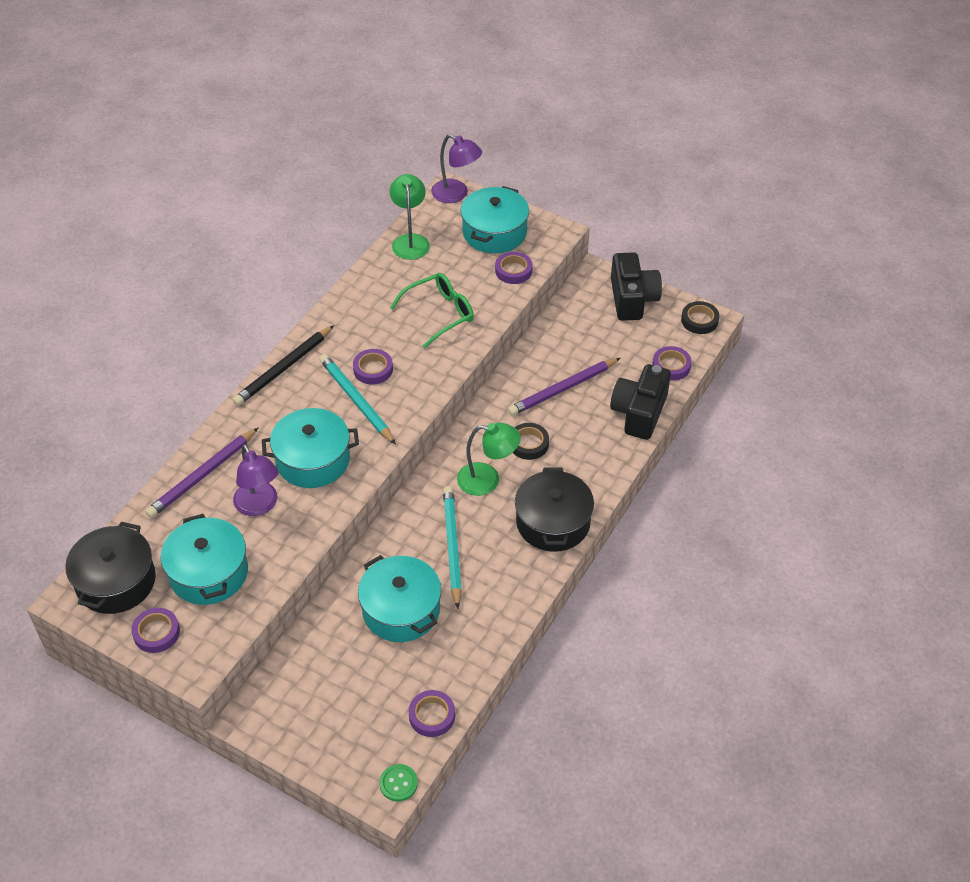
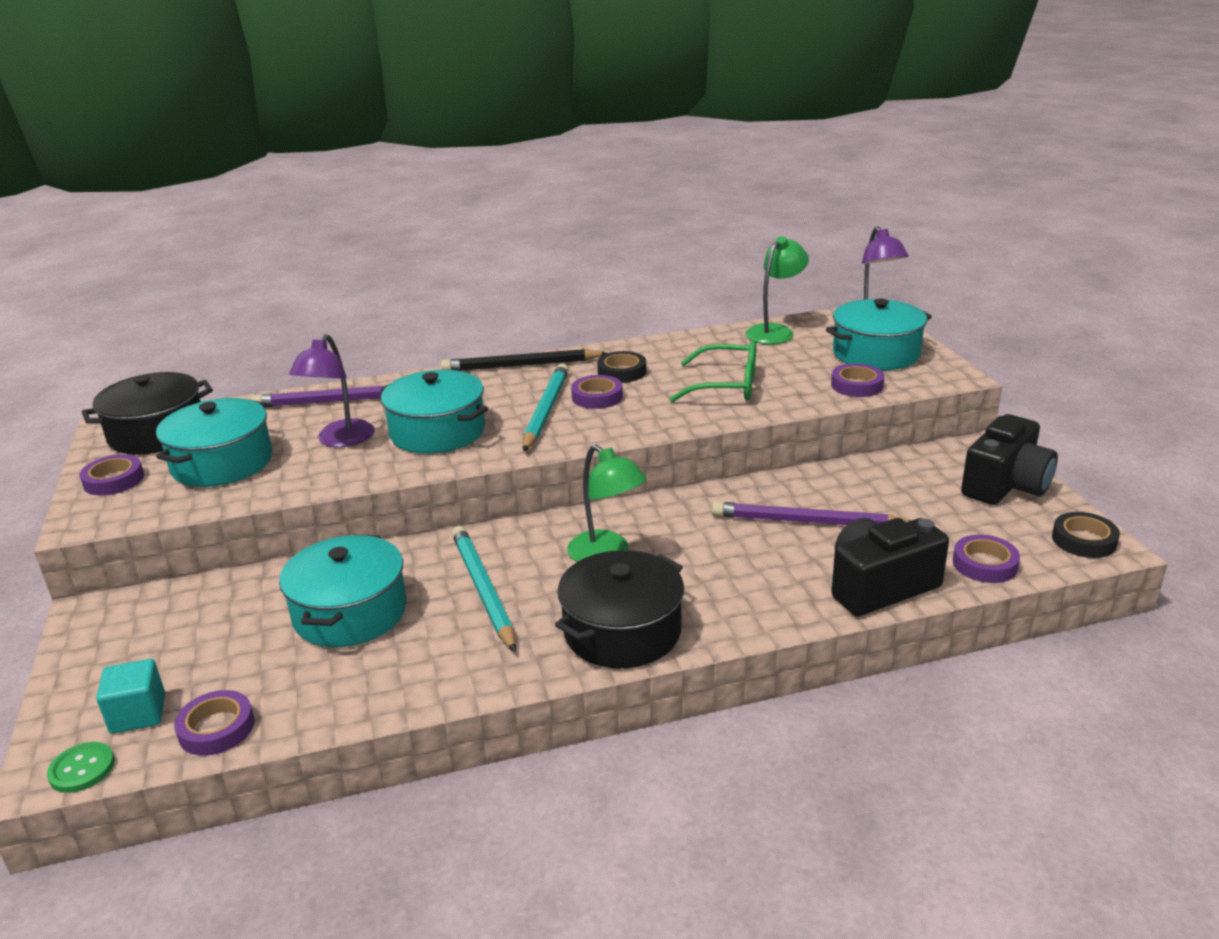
camera: 45 degrees right, 20 degrees down
(379, 741) = (138, 714): none -> turquoise cube
(452, 547) = (483, 590): turquoise pencil -> turquoise pencil turned 60 degrees counterclockwise
(528, 444) = (698, 548): black tape -> black tape (622, 372)

